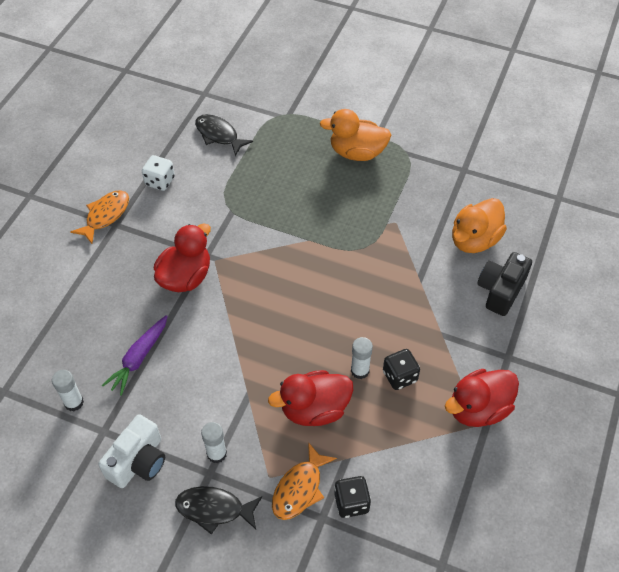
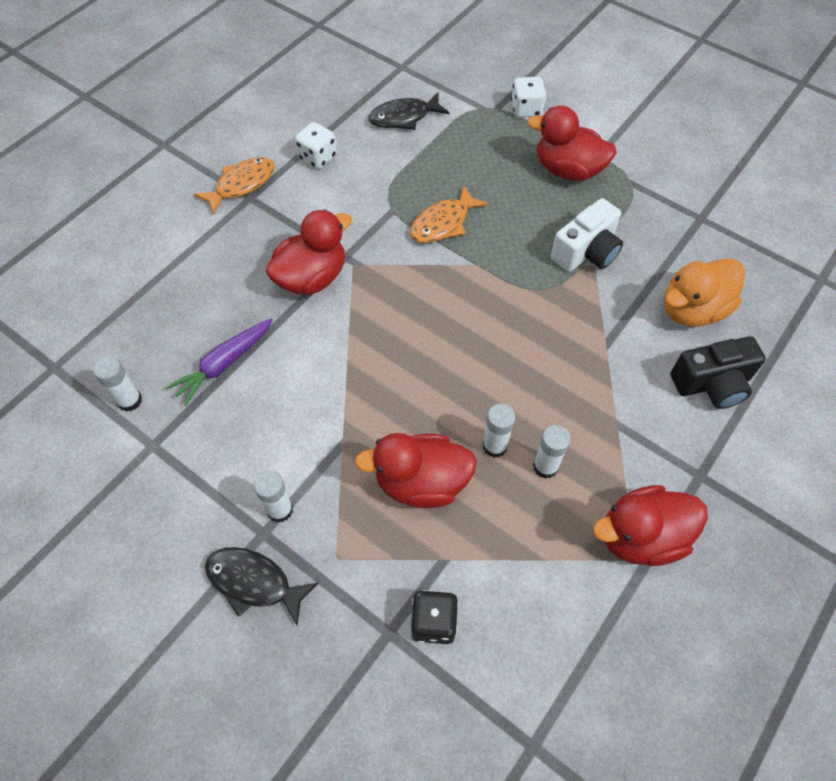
camera: 15 degrees right, 5 degrees up
(138, 461) = (181, 494): white camera -> white camera (586, 252)
(219, 135) = (404, 117): black fish -> black fish turned 75 degrees counterclockwise
(299, 488) = (371, 584): orange fish -> orange fish (443, 223)
(312, 110) = (526, 109): none -> white dice
(357, 153) = (568, 170): orange duck -> red duck
(399, 376) = (545, 466): black dice -> white glue stick
(500, 290) = (712, 384): black camera -> black camera turned 150 degrees counterclockwise

